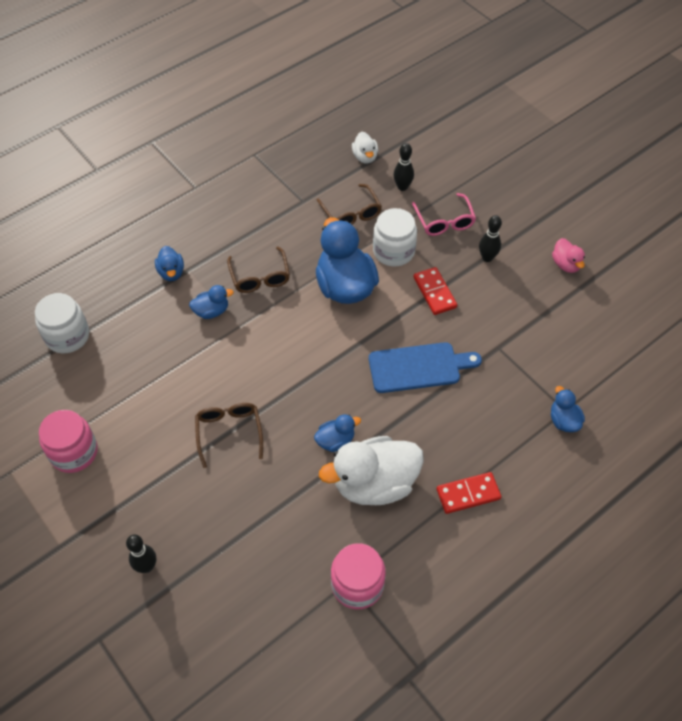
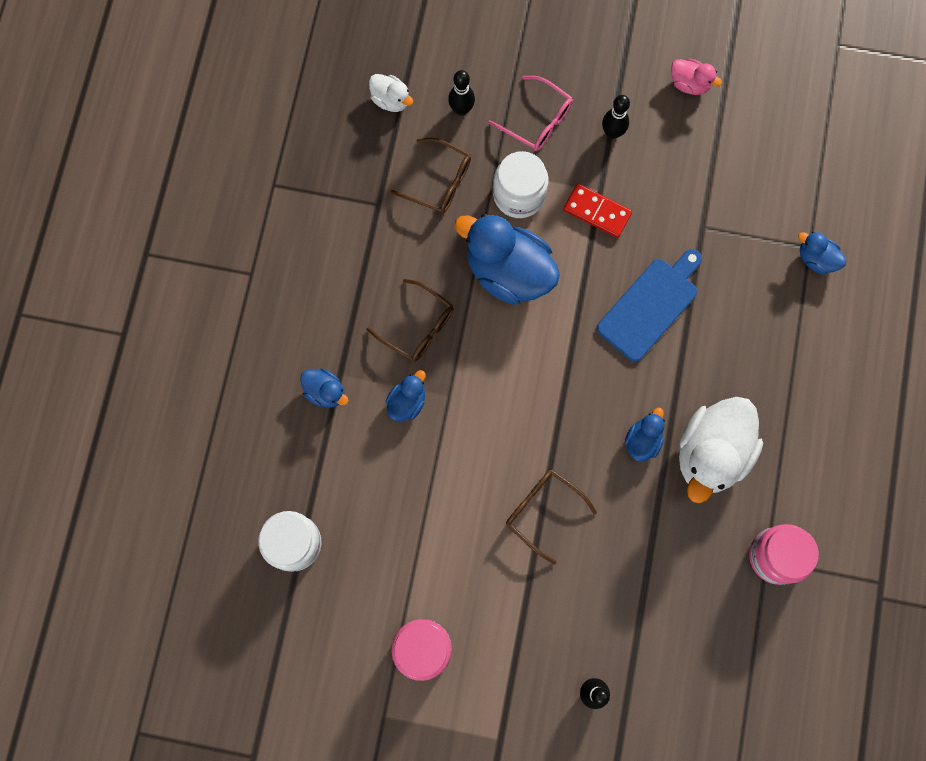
camera: 40 degrees left, 20 degrees up
(468, 494) = (795, 397): red domino -> none

